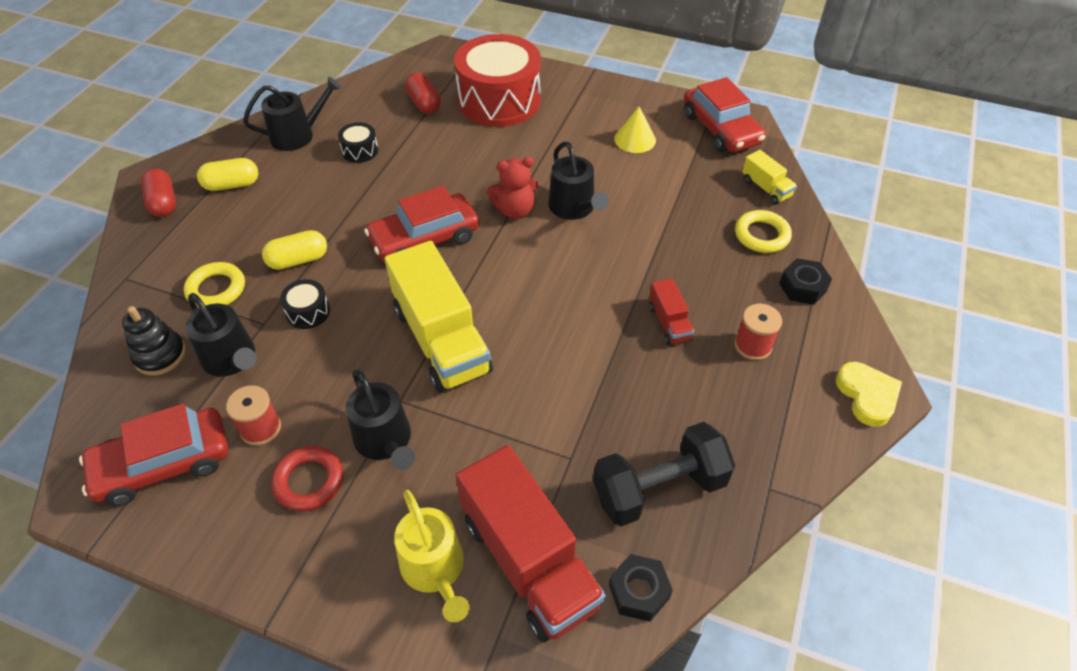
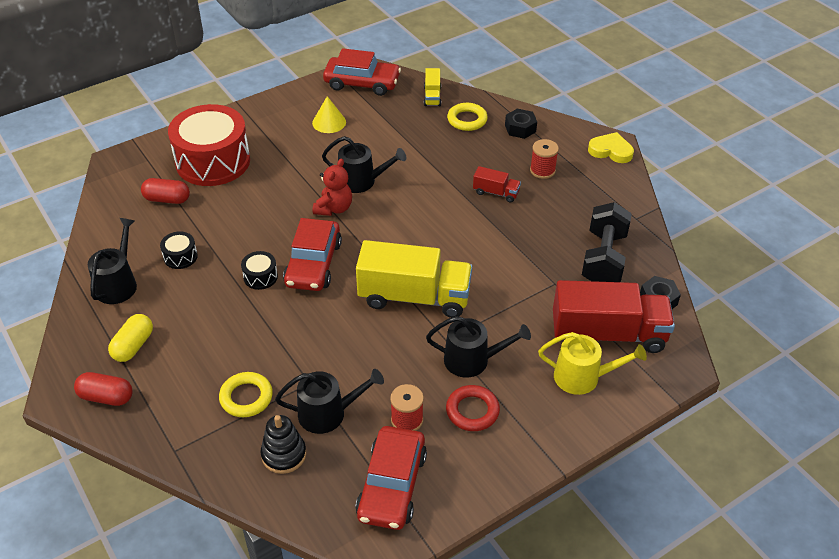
camera: 55 degrees left, 5 degrees down
(298, 260) = (264, 339): yellow capsule -> none
(308, 312) = (322, 354): black drum -> black drum (260, 277)
(766, 188) = (432, 96): yellow truck -> yellow truck turned 90 degrees clockwise

